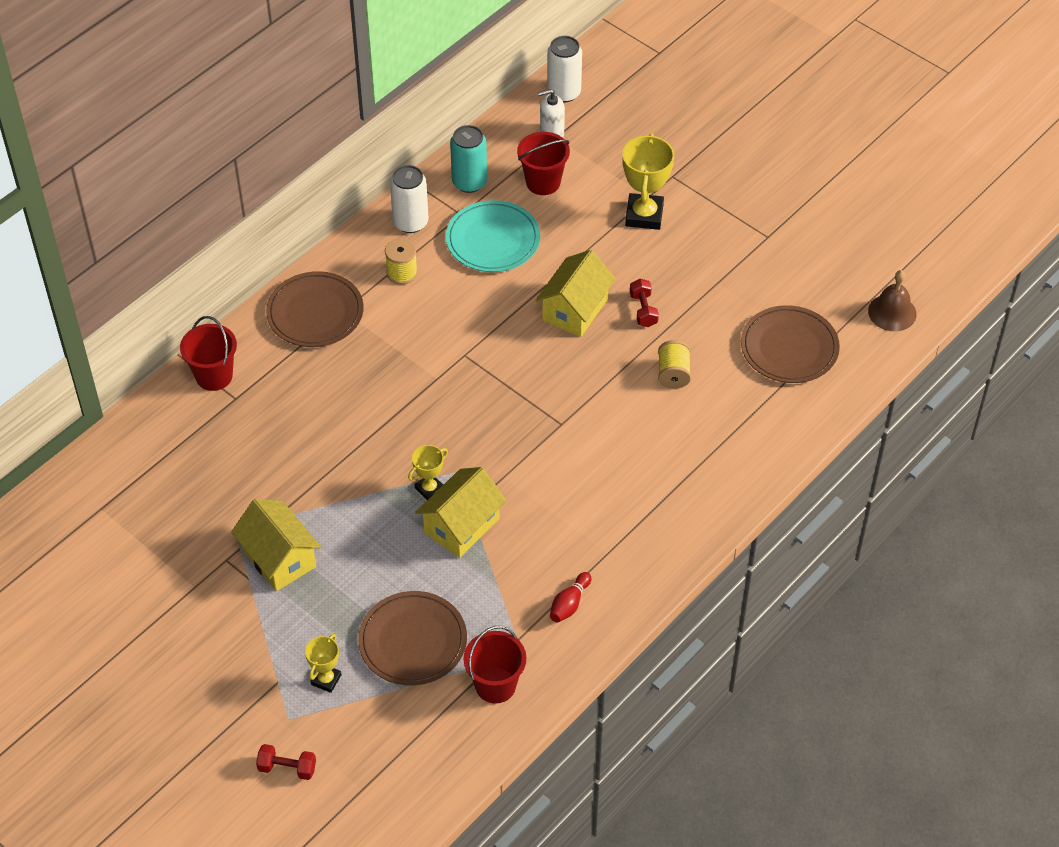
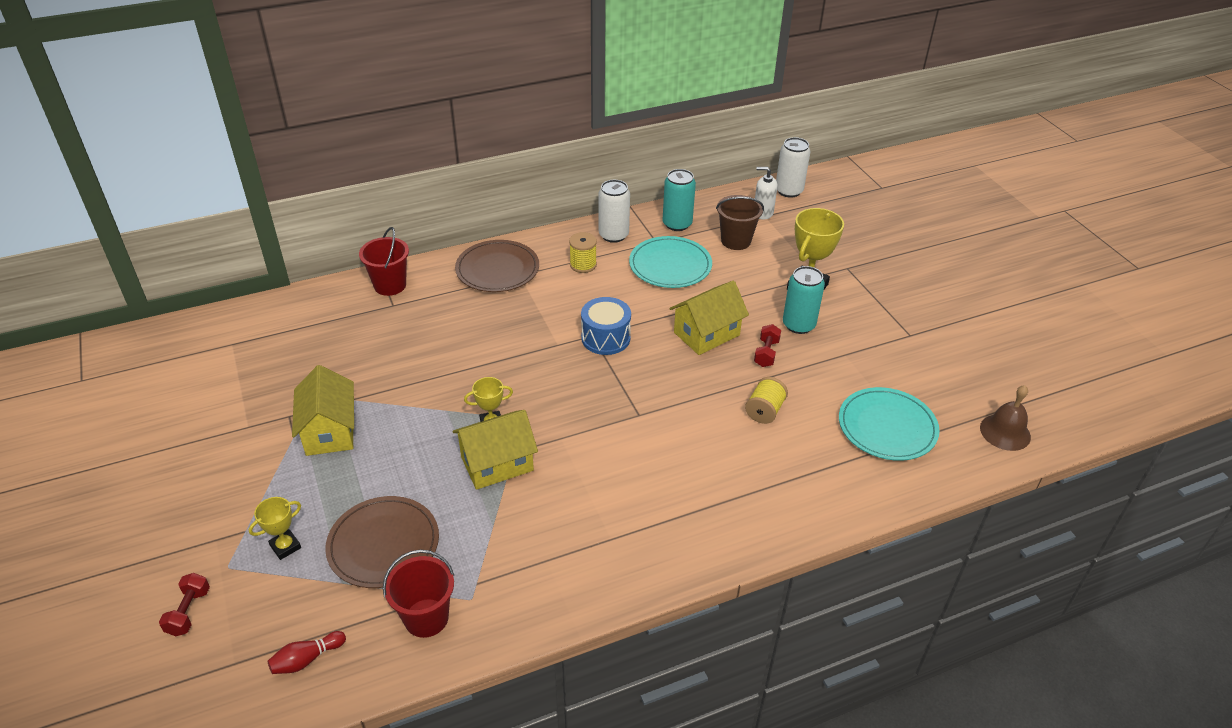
camera: 25 degrees right, 10 degrees down
(287, 768) = (189, 612): red dumbbell -> red dumbbell turned 60 degrees clockwise
(479, 352) = (605, 338): none -> blue drum
(543, 182) = (736, 241): red bucket -> brown bucket
(569, 604) = (546, 570): red bowling pin -> red bowling pin (307, 659)
(658, 265) = (798, 325): none -> turquoise can
(789, 348) = (887, 427): brown plate -> turquoise plate

